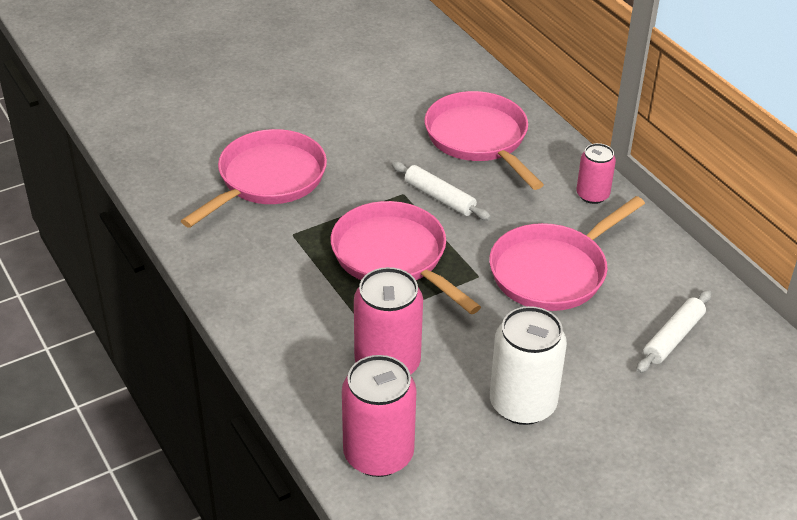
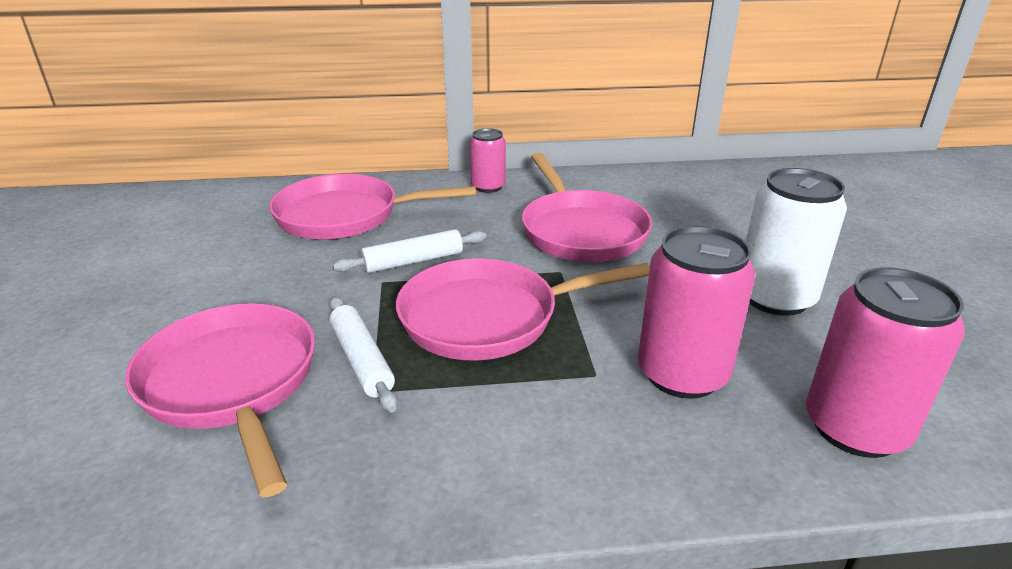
camera: 65 degrees left, 10 degrees down
(673, 337) = (701, 202): white rolling pin -> white rolling pin (361, 360)

